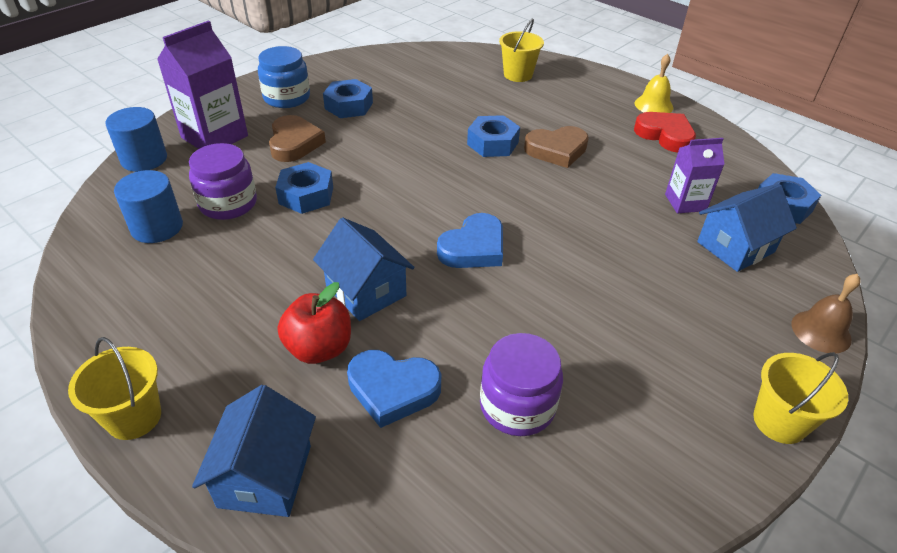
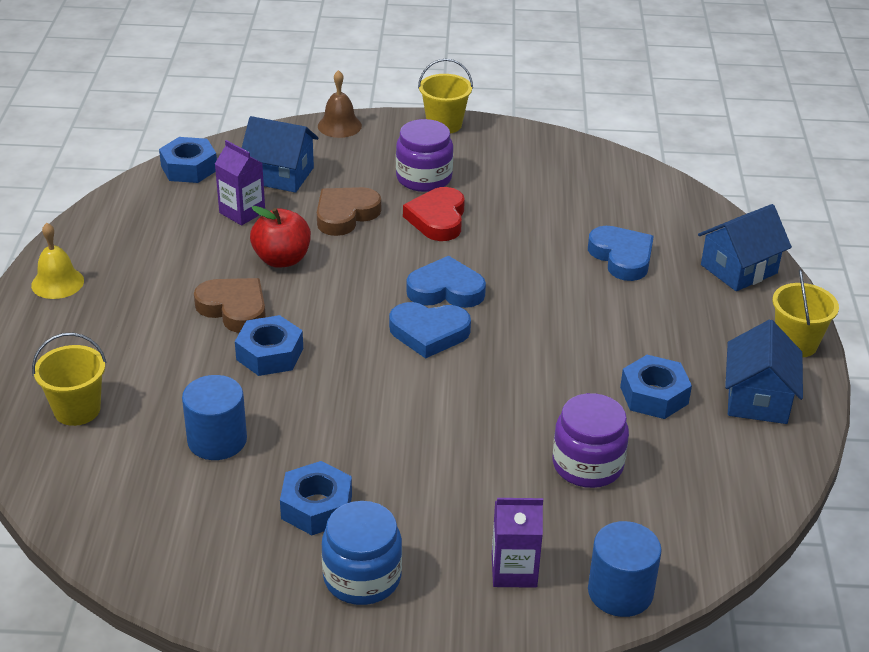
camera: 130 degrees left, 5 degrees down
(157, 227) = (675, 484): blue cylinder -> blue cylinder (217, 440)
(214, 137) = (514, 570): purple carton -> purple carton, size x0.61
(294, 143) = (443, 495): brown heart -> brown heart (345, 215)
(306, 195) = (509, 423): blue nut -> blue nut (654, 395)
(319, 348) = (640, 304): red apple -> red apple (282, 259)
(366, 291) = (565, 315): blue house -> blue house (757, 399)
(434, 212) = (429, 333): none -> blue heart
(517, 406) = (563, 208): purple jar -> purple jar (424, 178)
(665, 135) = (124, 256): red heart -> red heart (437, 219)

